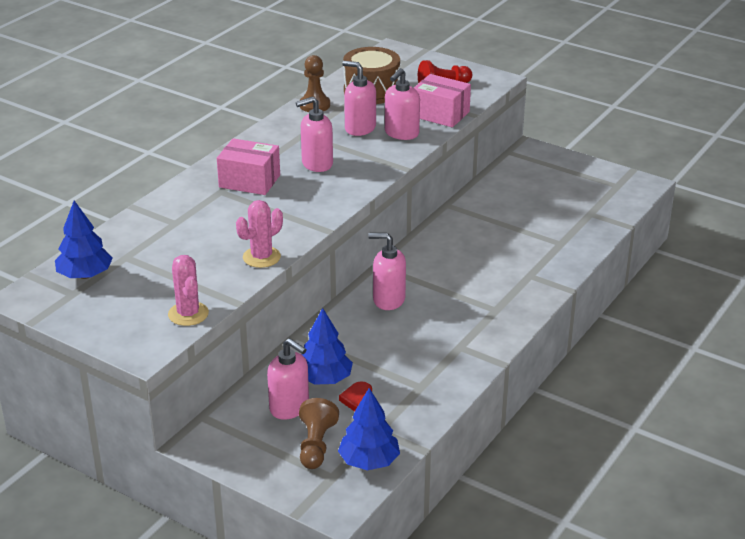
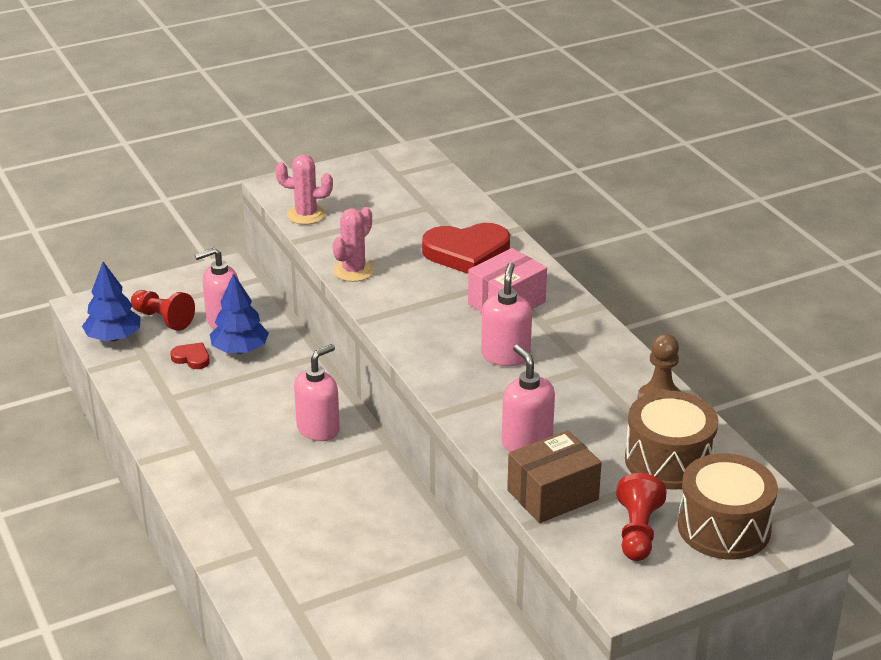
camera: 120 degrees right, 0 degrees up
(85, 275) = (418, 183): blue tree -> none
(190, 217) = (467, 253): none -> red heart
(261, 257) = (354, 271): pink cactus -> pink cactus turned 45 degrees clockwise
(316, 445) = (163, 319): brown pawn -> red pawn
(360, 128) = (567, 414): pink soap dispenser -> none
(412, 67) = (724, 527): none -> brown drum
(440, 114) = (552, 495): pink box -> brown box

